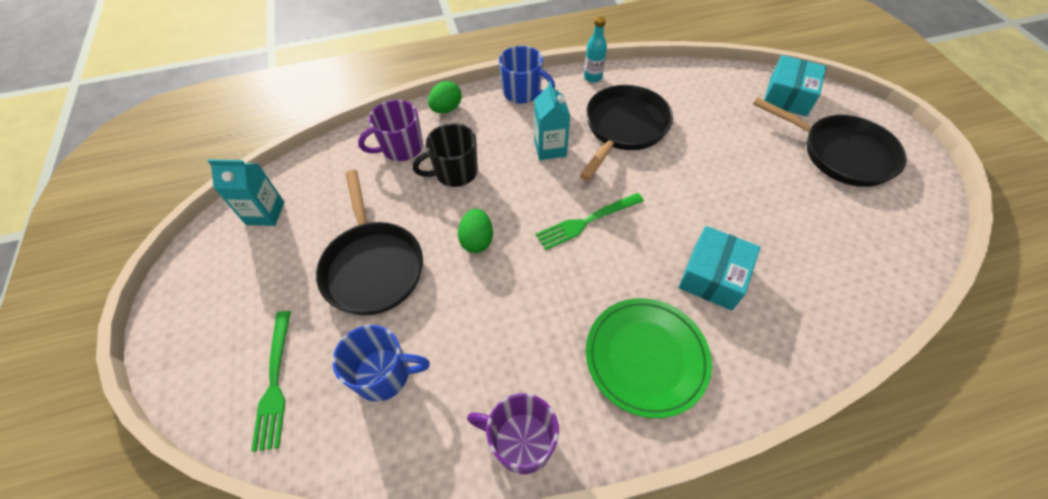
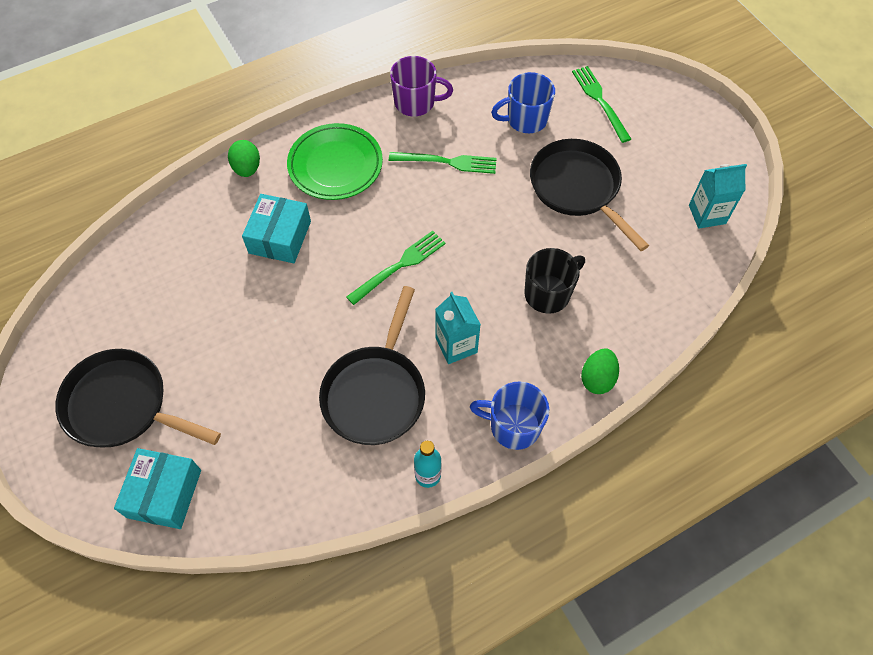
camera: 165 degrees right, 5 degrees up
(401, 148) = (620, 312): purple mug -> none
(477, 240) = (497, 228): green egg -> green egg (247, 168)
(504, 331) = (448, 162): none -> green fork

